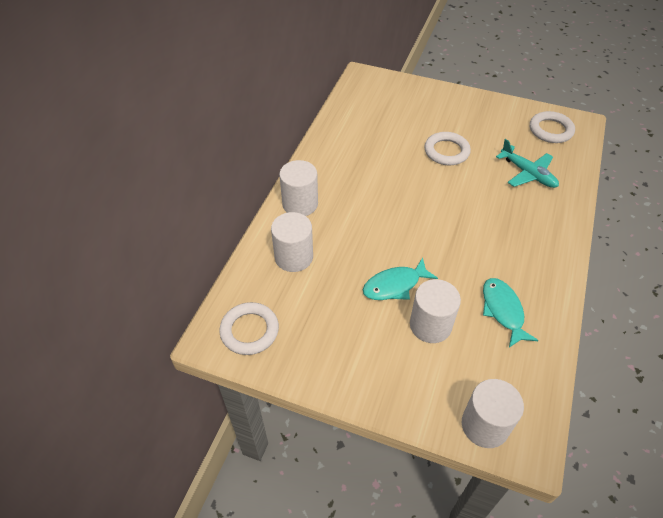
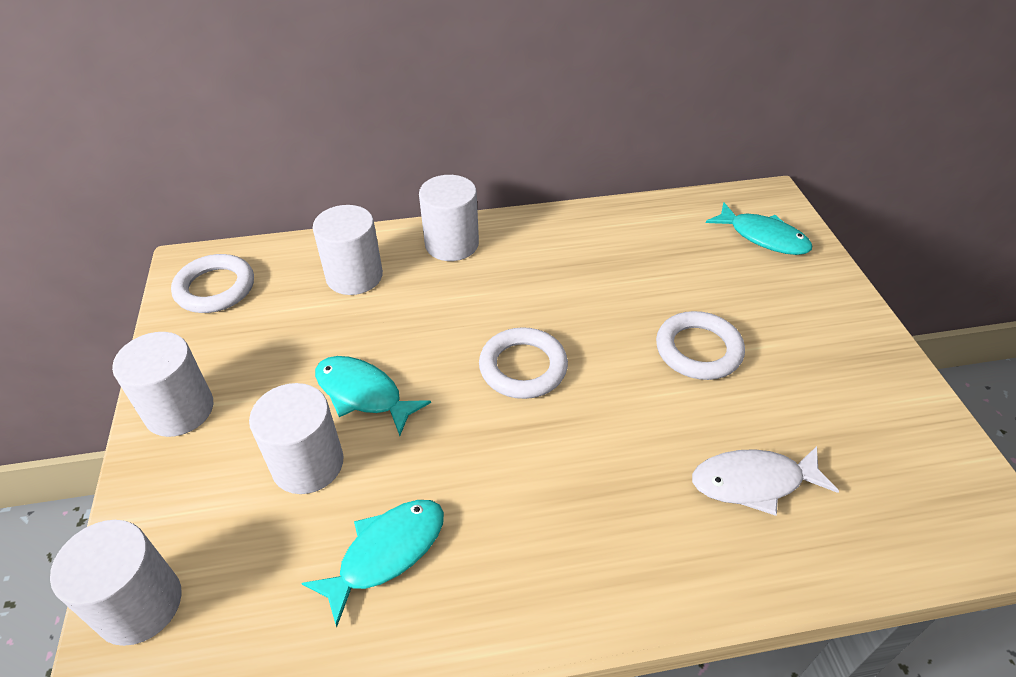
camera: 60 degrees right, 5 degrees down
(352, 376) = (179, 410): none -> white cylinder
(389, 93) = (763, 237): none -> turquoise fish
(528, 173) = (753, 482): turquoise plane -> white fish
(550, 130) = (918, 480): white ring -> white ring (523, 367)

